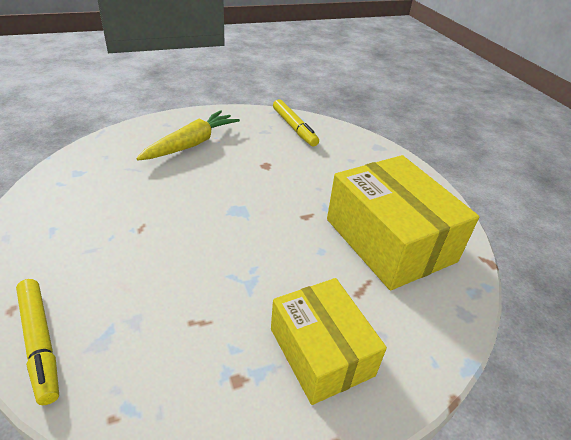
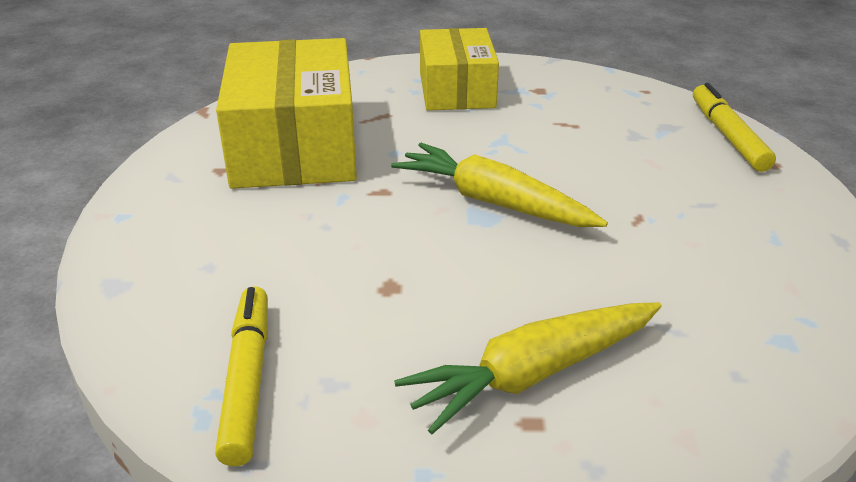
camera: 155 degrees left, 5 degrees down
(234, 221) = (494, 202): none -> yellow carrot

